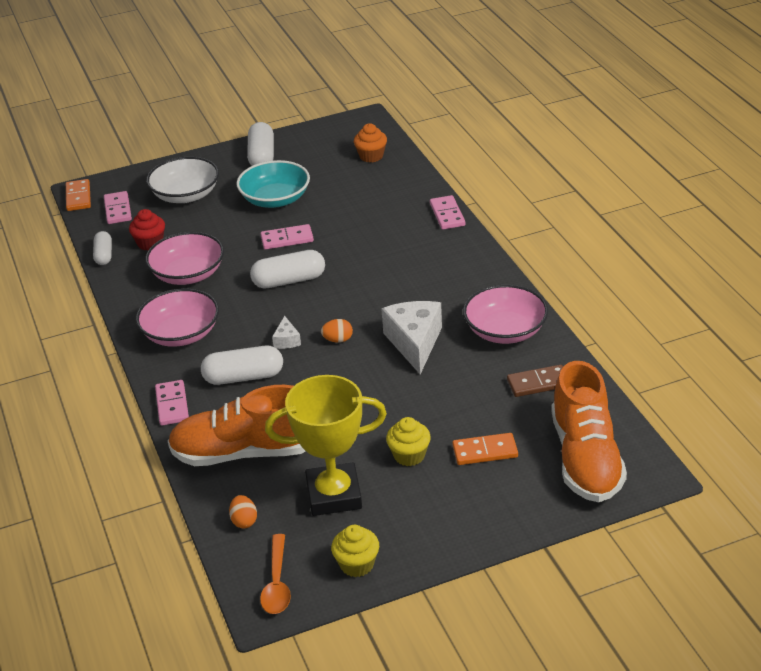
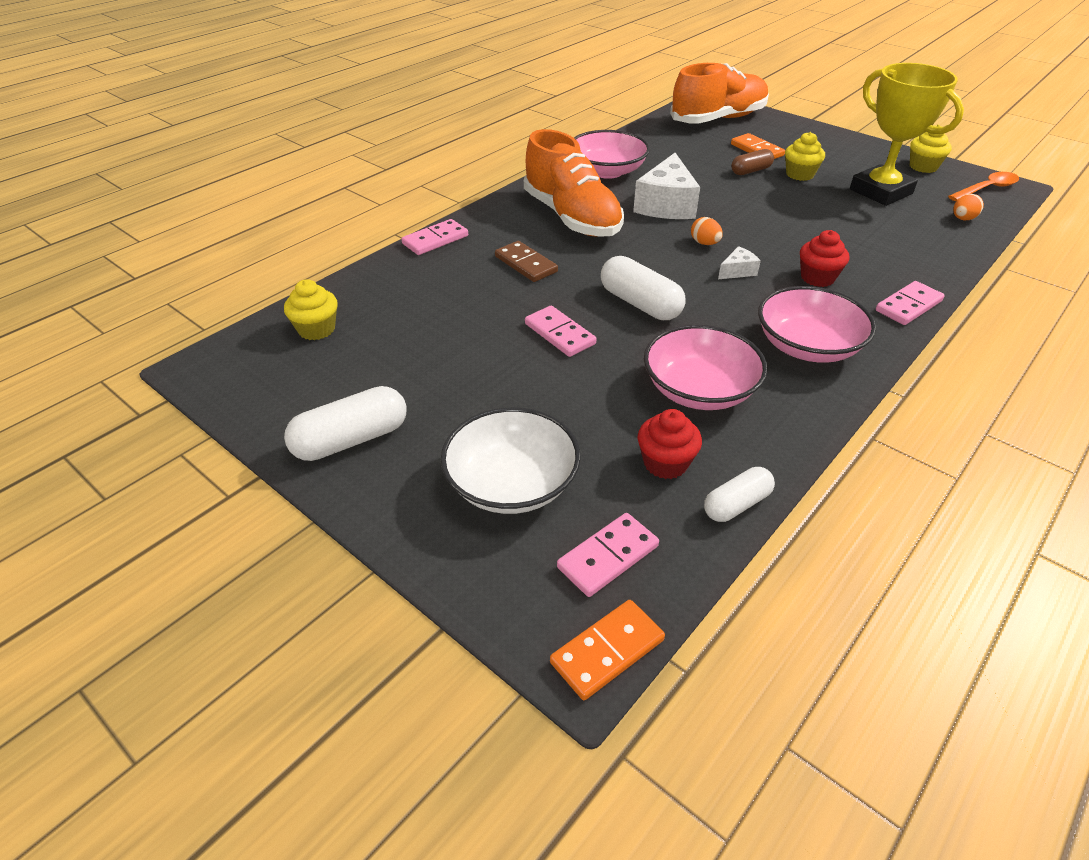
camera: 120 degrees left, 5 degrees up
(243, 377) = (817, 278): white capsule -> red cupcake
(244, 452) = (901, 243): orange shoe -> orange shoe (572, 217)
(275, 199) = (471, 378): turquoise bowl -> none
(371, 156) = (316, 329): orange cupcake -> yellow cupcake
(414, 343) = (666, 205): white cheese -> white cheese turned 45 degrees counterclockwise
(441, 424) = (751, 171): none -> brown capsule
(538, 383) = (659, 147): brown domino -> brown domino (526, 264)

